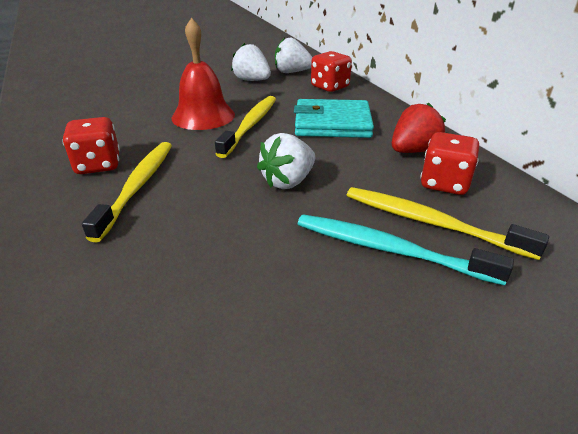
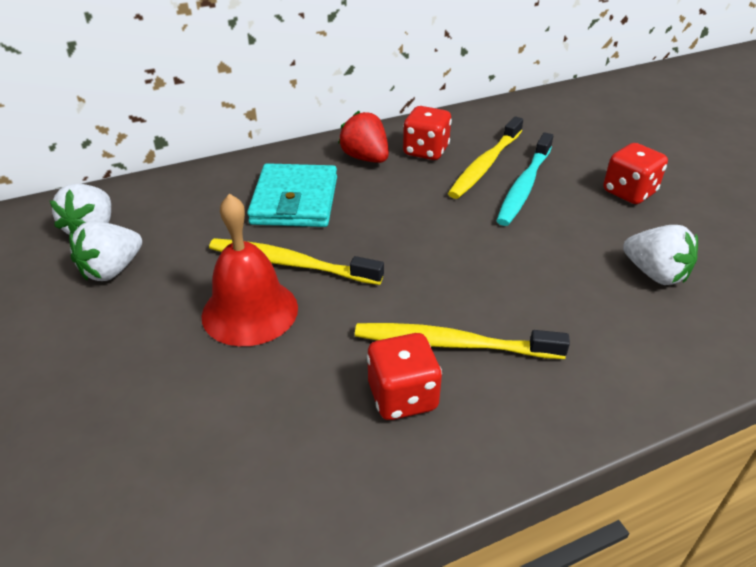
camera: 90 degrees left, 5 degrees up
(288, 182) = (431, 233): white strawberry -> white strawberry (655, 274)
(330, 87) = (173, 197): red dice -> red dice (629, 192)

